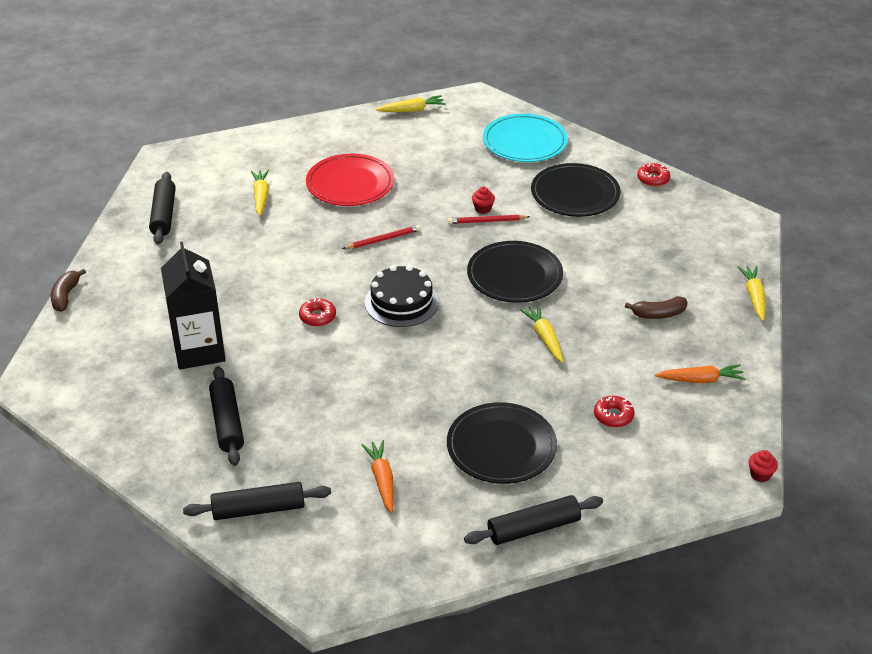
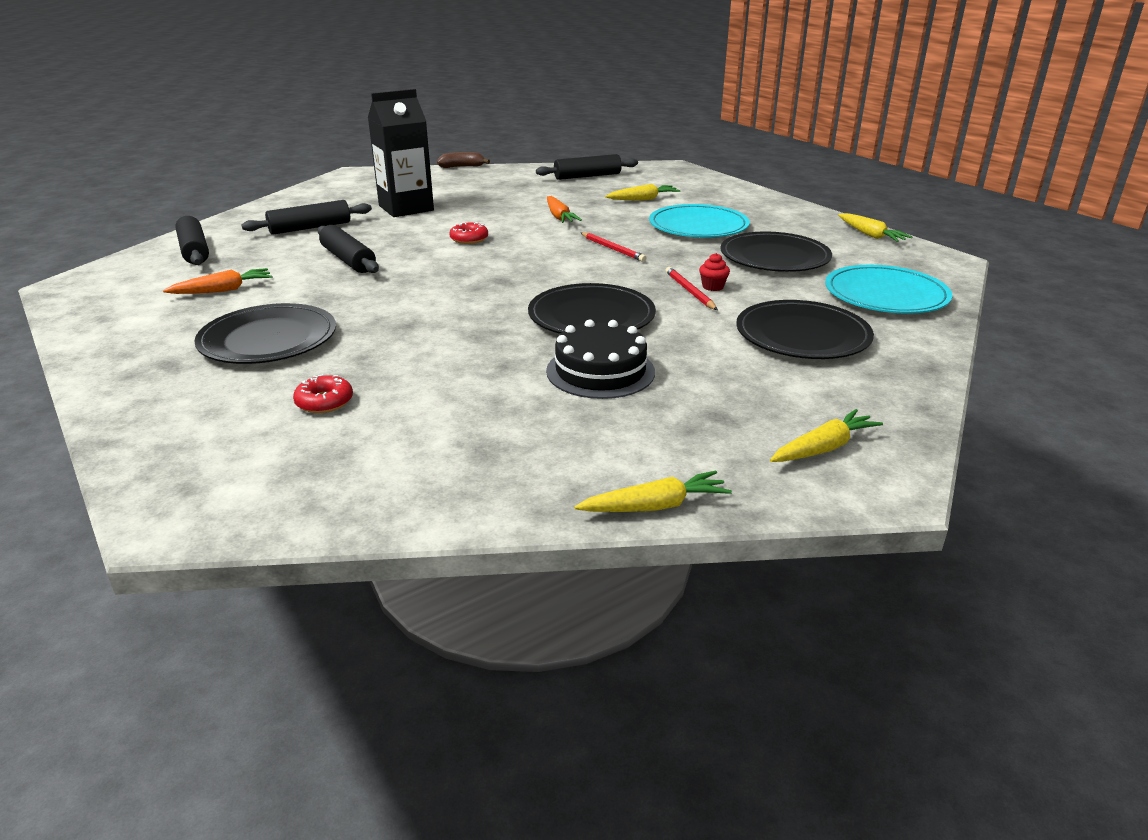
camera: 75 degrees right, 10 degrees down
(350, 184) = (698, 226): red plate -> turquoise plate
(401, 302) = (509, 268): black cake -> black cake (600, 371)
(437, 166) = (774, 257): none -> black plate
(533, 528) = (123, 370): black rolling pin -> black rolling pin (348, 260)
(544, 338) = (474, 344): yellow carrot -> yellow carrot (824, 448)
(653, 179) = (906, 388): red donut -> none
(658, 314) = (560, 418): brown banana -> none
(700, 380) = (412, 465): orange carrot -> orange carrot (559, 217)
(760, 475) = (180, 538): red cupcake -> none

